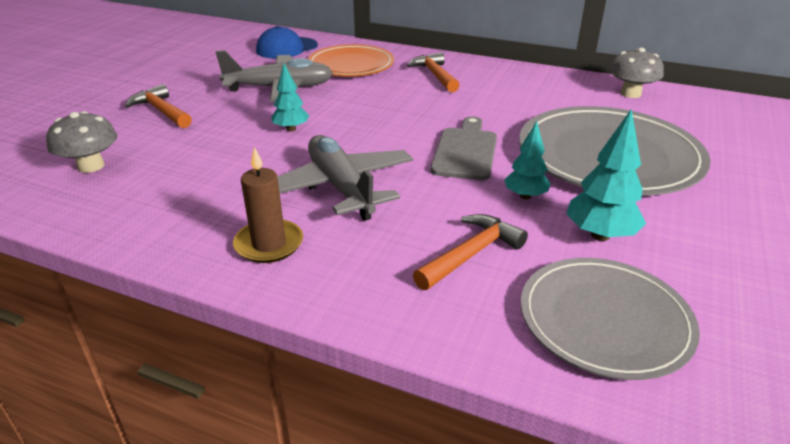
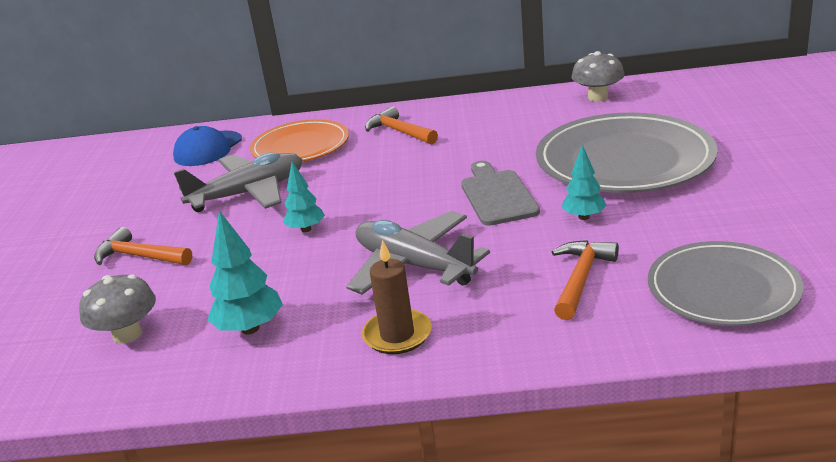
camera: 20 degrees left, 5 degrees down
(600, 235) = (669, 227): turquoise tree -> turquoise tree (250, 328)

